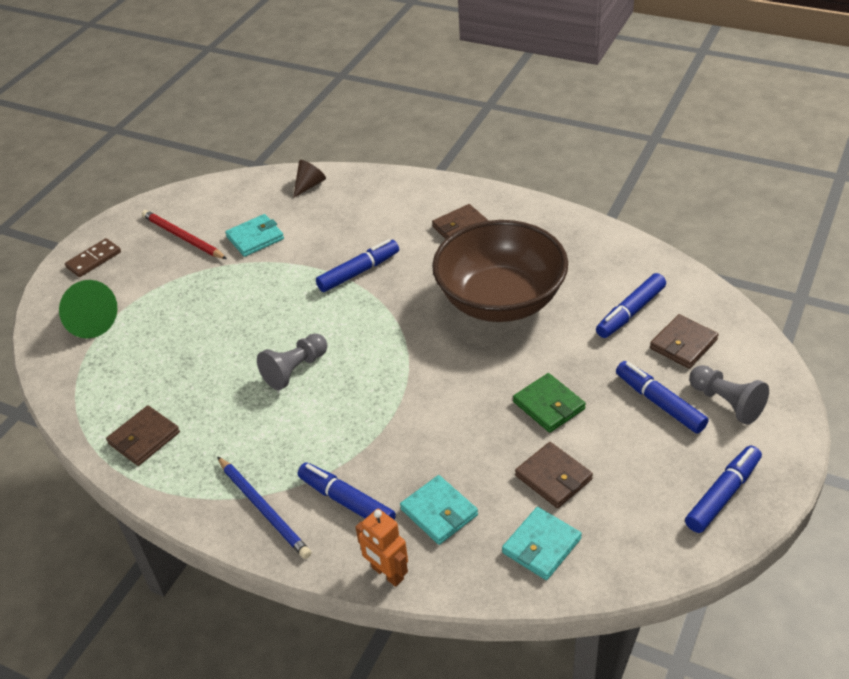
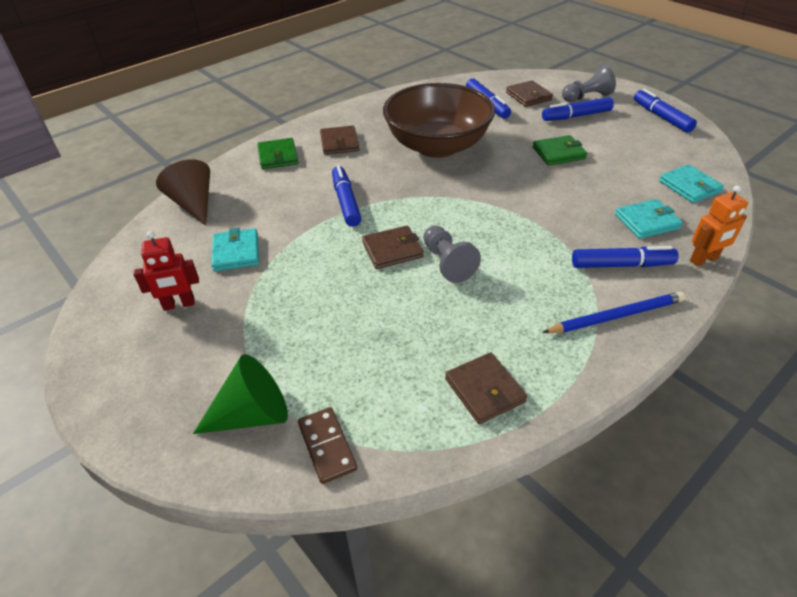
camera: 70 degrees left, 0 degrees up
(93, 260) = (136, 393): brown domino -> brown domino (327, 446)
(183, 237) = (179, 304): red pencil -> red robot
(309, 185) = (193, 204): brown cone -> brown cone, size x1.60
(346, 501) = (621, 265): blue marker -> blue marker turned 150 degrees counterclockwise
(412, 199) = (278, 156): none -> green wallet
(553, 477) = (628, 167): brown wallet -> brown wallet (392, 250)

